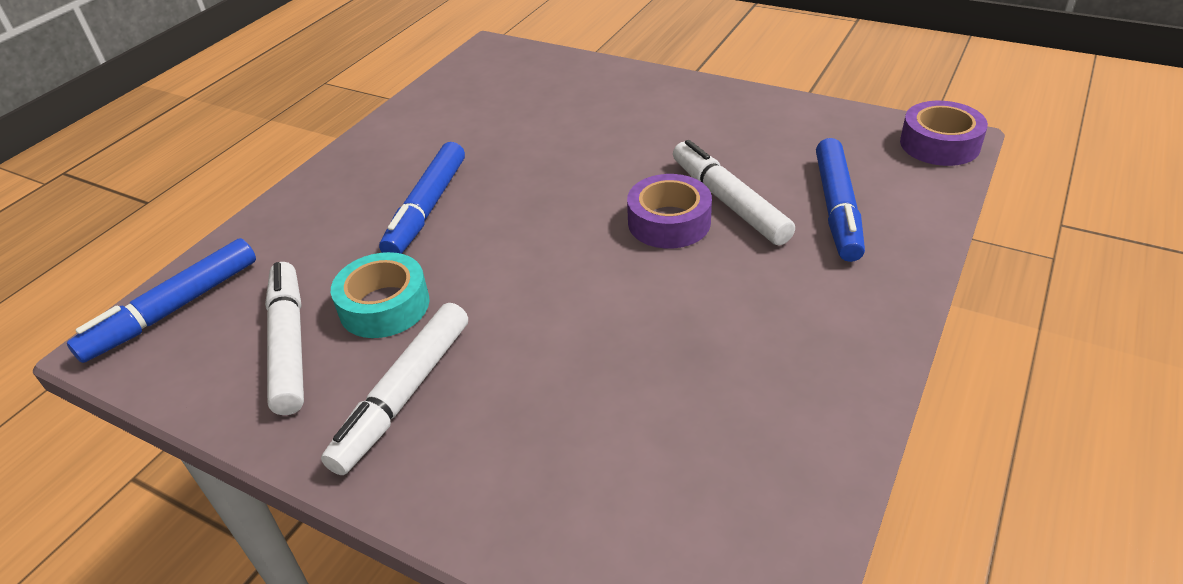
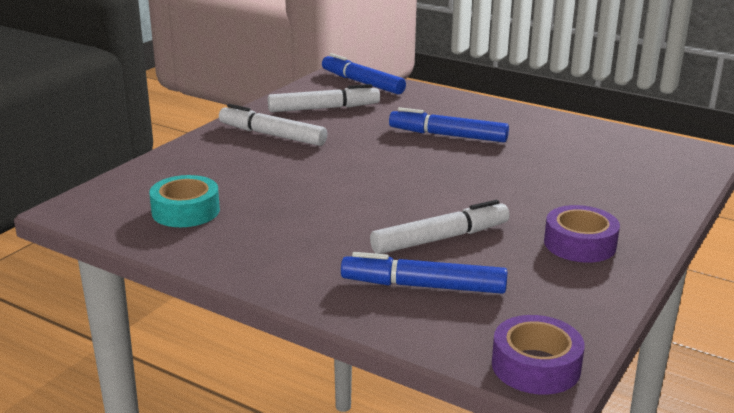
camera: 90 degrees right, 15 degrees down
(384, 306) = (348, 128): turquoise tape -> turquoise tape (185, 211)
(669, 222) = (416, 213): purple tape -> purple tape (579, 244)

